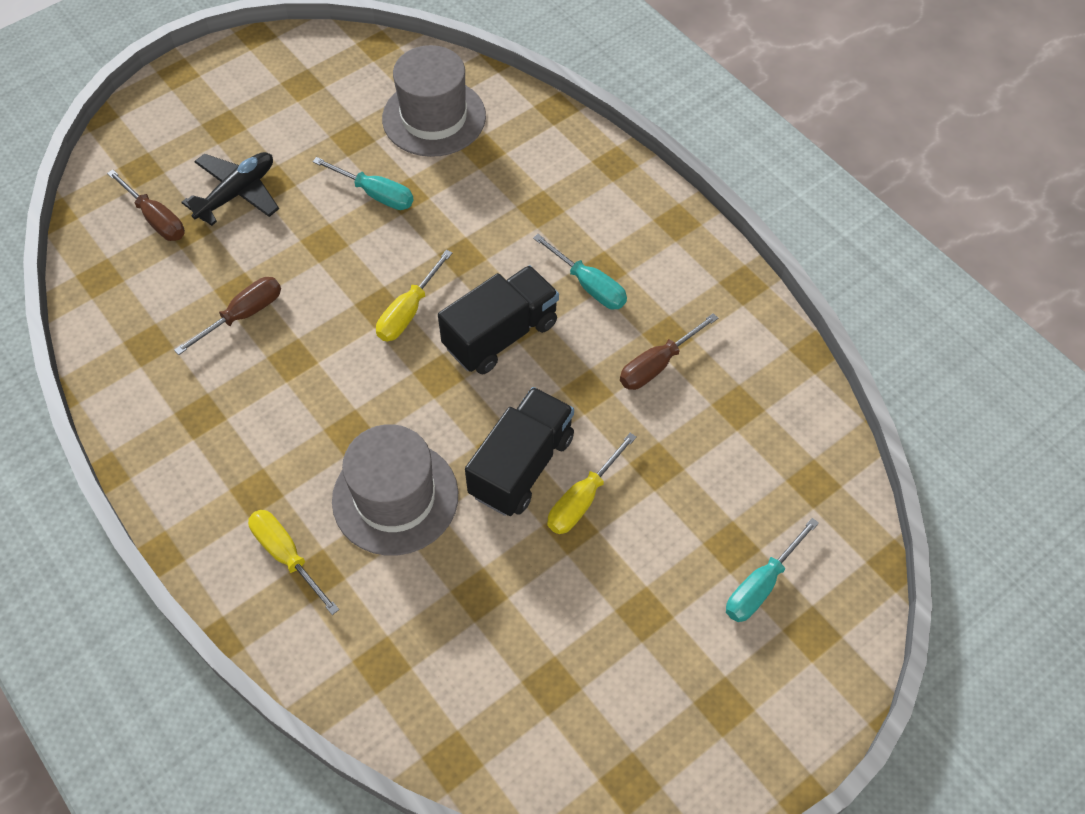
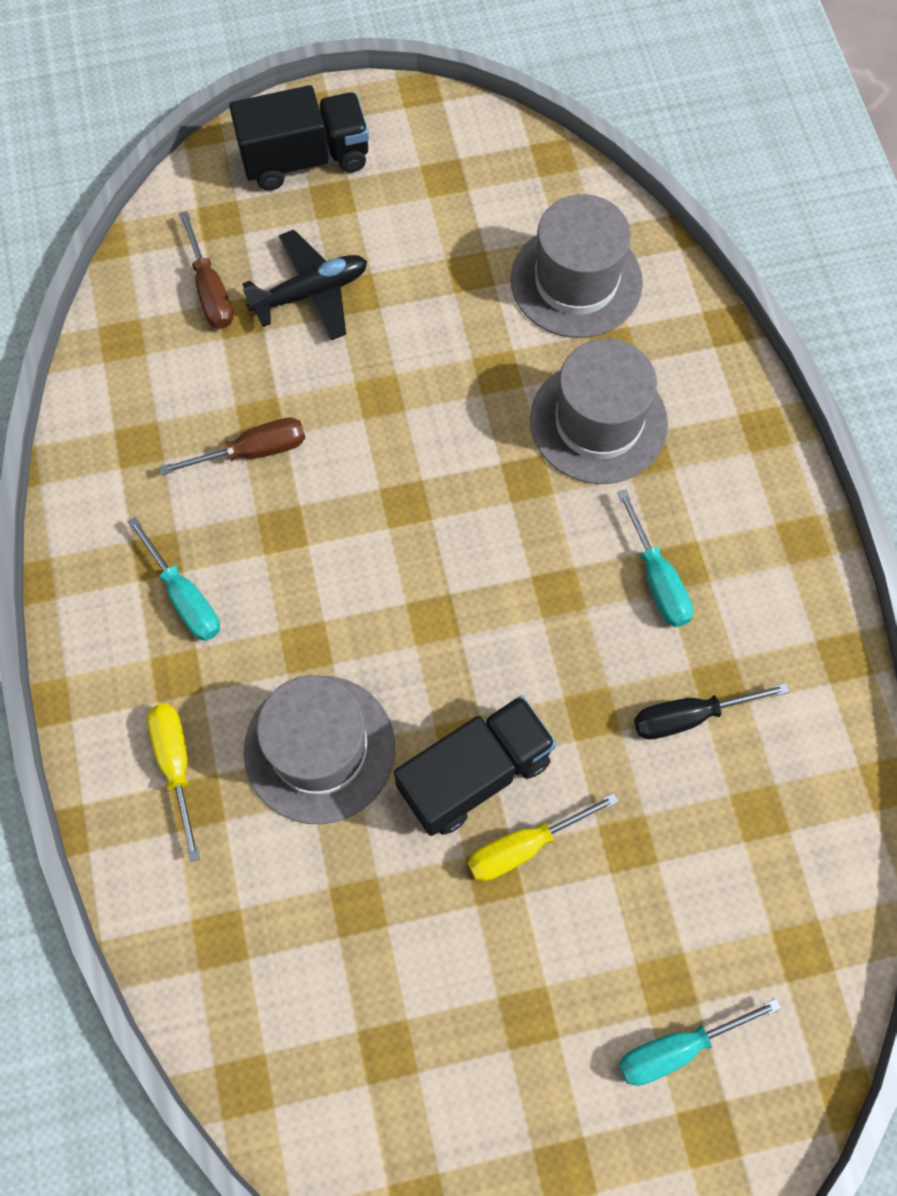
camera: 25 degrees right, 10 degrees up
(376, 194) = (464, 356): turquoise screwdriver -> turquoise screwdriver (185, 597)
(408, 312) = (435, 524): yellow screwdriver -> none
(495, 201) = (598, 422): none -> grey hat
(500, 335) = (525, 599): black truck -> black truck (305, 159)
(657, 365) = (689, 716): brown screwdriver -> black screwdriver

